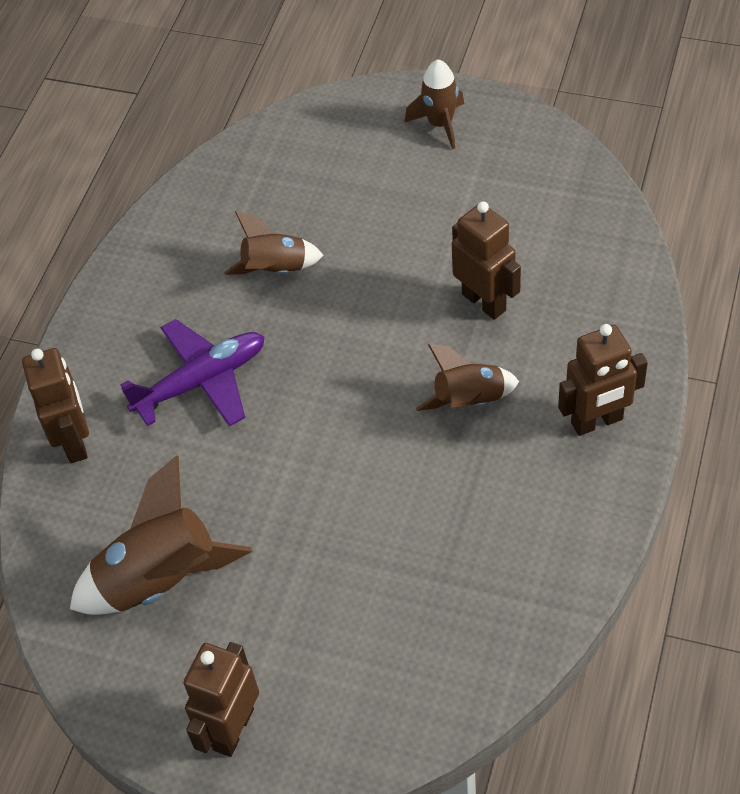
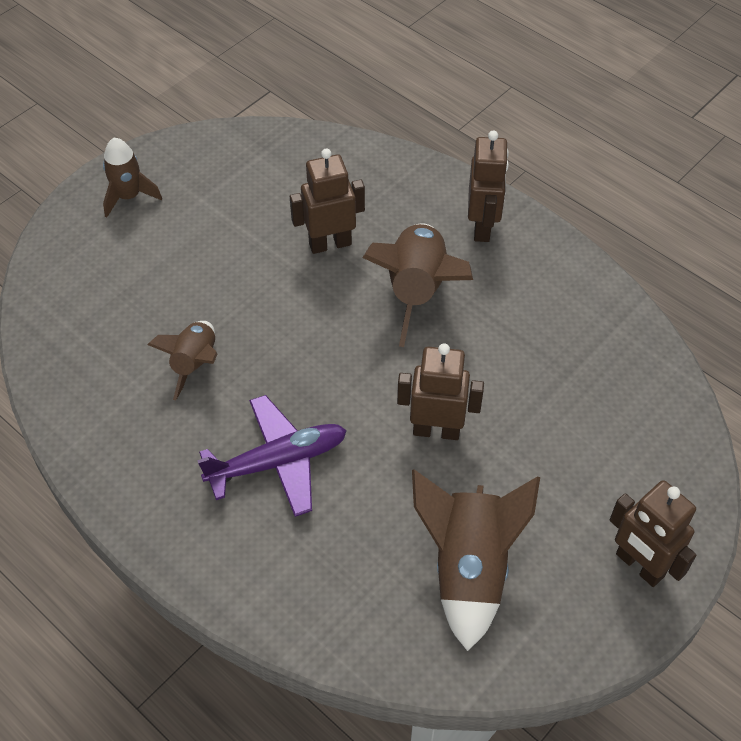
camera: 70 degrees left, 0 degrees up
(75, 442) = (279, 588): brown robot -> brown robot (436, 430)
(202, 381) = (278, 462): purple plane -> purple plane turned 75 degrees clockwise
(469, 400) = (417, 290): brown rocket -> brown rocket, size x1.64

